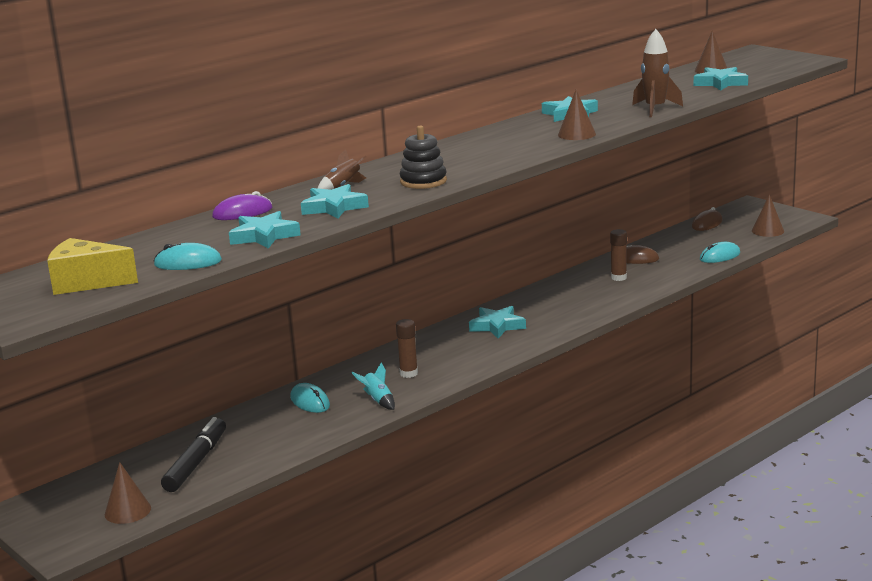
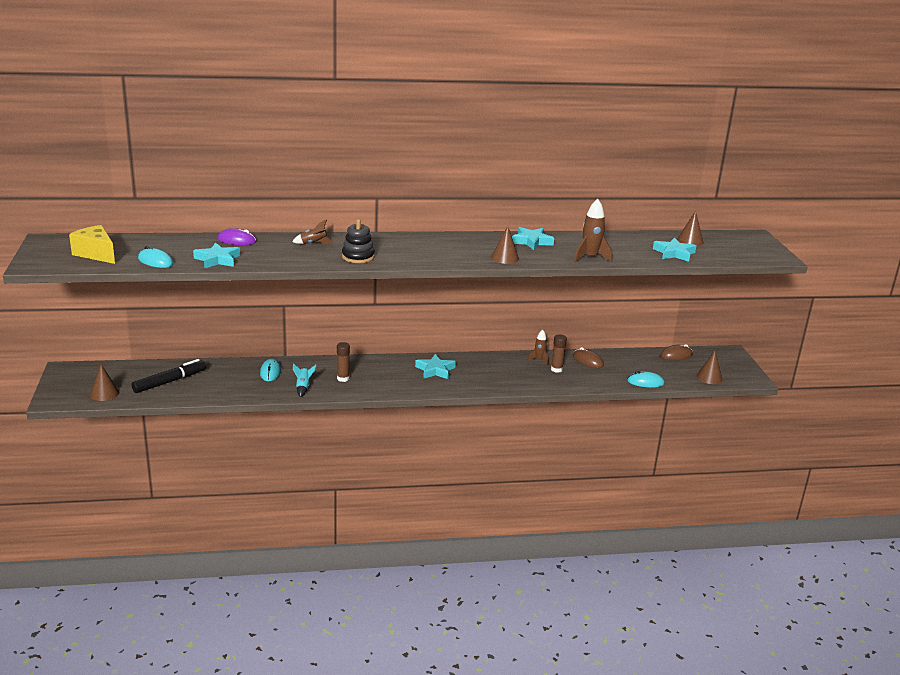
camera: 30 degrees right, 5 degrees up
(334, 207) = (283, 255): turquoise star -> none
(587, 276) = (539, 360): none -> brown rocket

